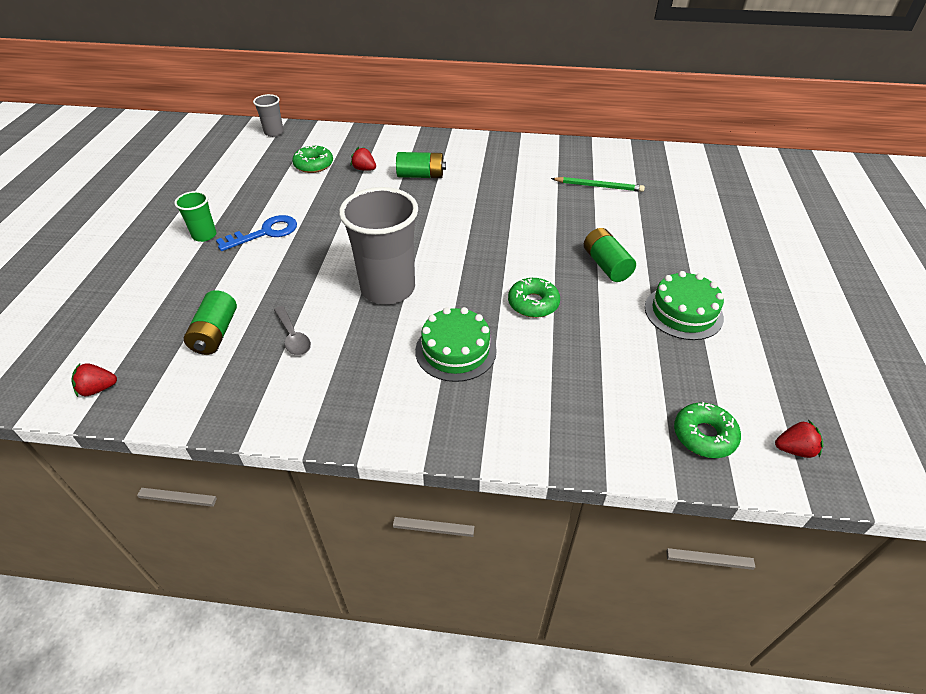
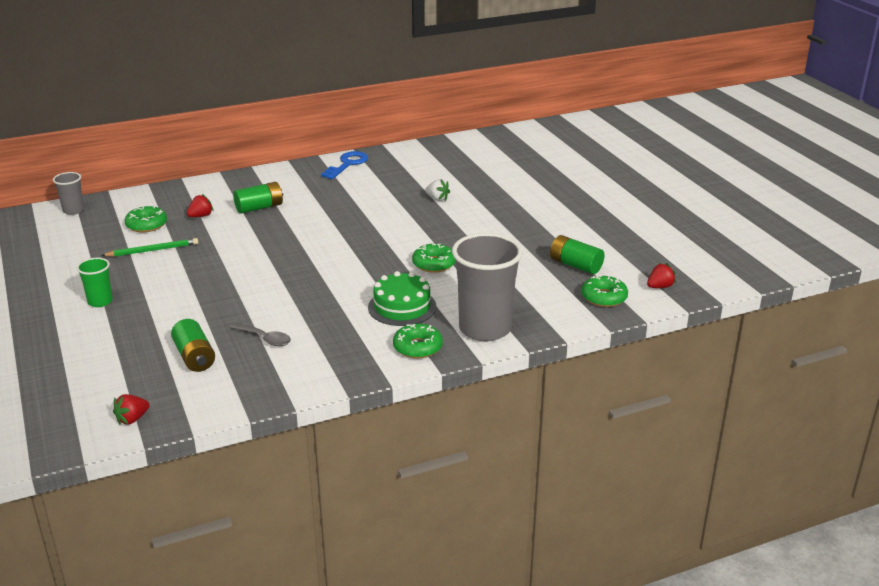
camera: 30 degrees left, 15 degrees down
(265, 233) = (158, 284): blue key -> blue key (347, 164)
(364, 169) = (201, 216): red strawberry -> red strawberry turned 135 degrees clockwise
(388, 289) = (311, 288): grey cup -> grey cup (485, 329)
(428, 417) = (417, 347): none -> green donut
(598, 186) = (418, 178): green pencil -> green pencil (152, 250)
(599, 218) = (437, 199): none -> white strawberry
(606, 265) = (467, 226): green battery -> green battery (575, 265)
(683, 312) = (543, 238): green cake -> none

